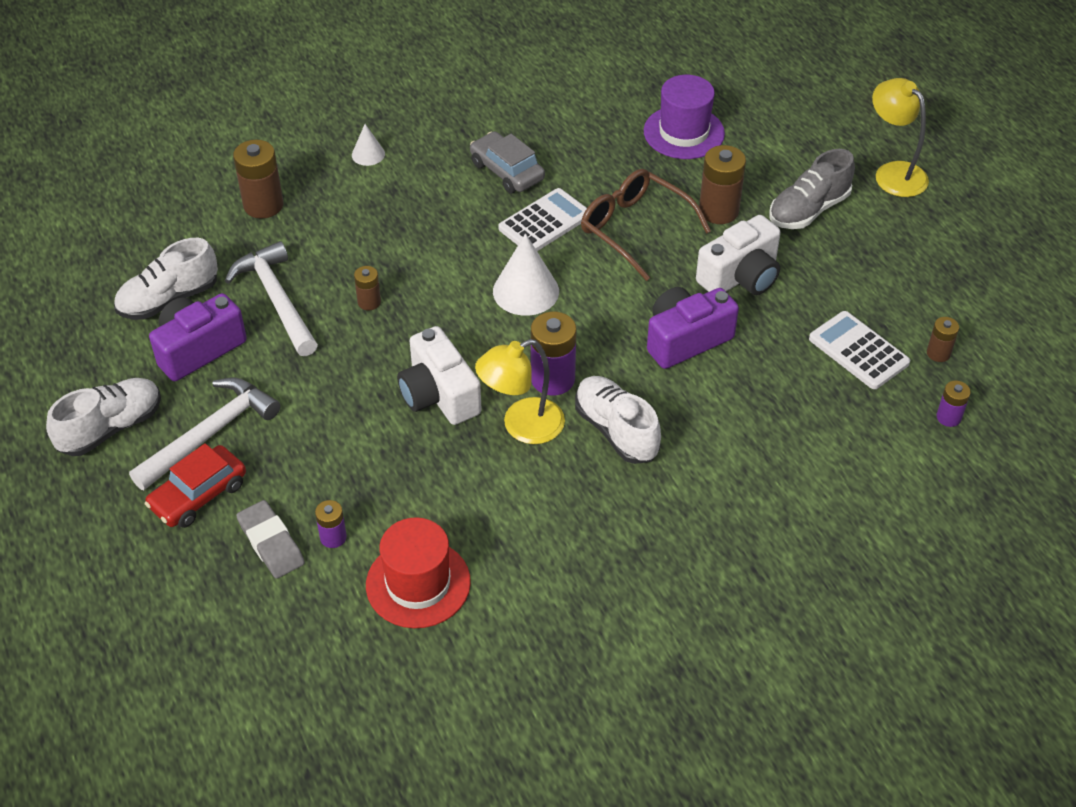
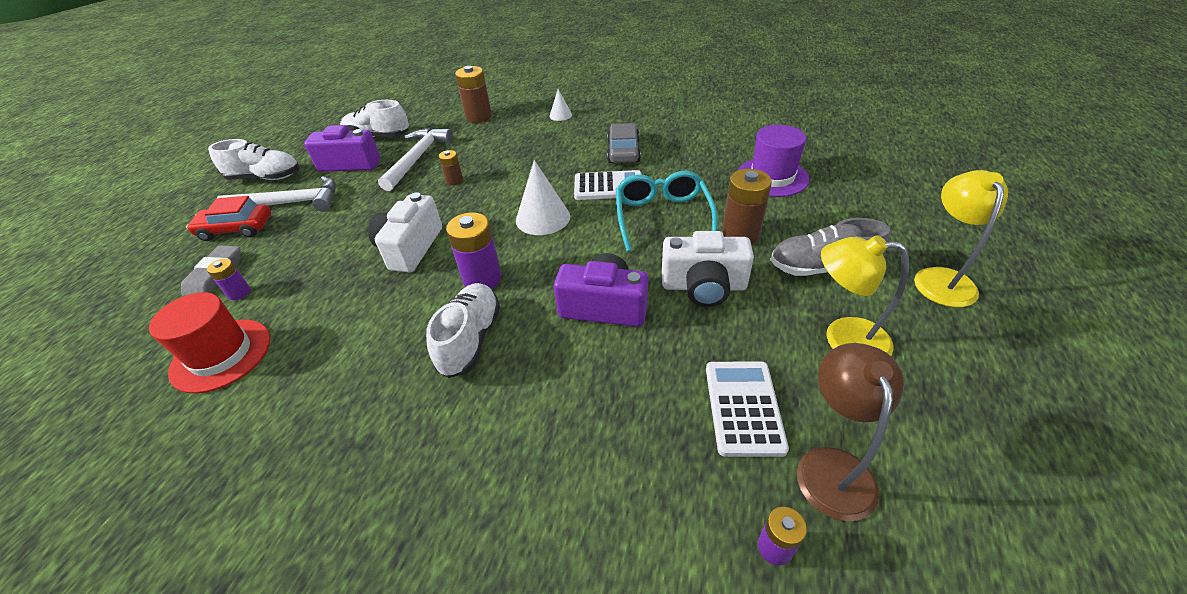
camera: 45 degrees right, 5 degrees down
(522, 426) = (422, 296): yellow lamp -> yellow lamp (843, 339)
(635, 229) = (662, 217): brown glasses -> turquoise glasses
(938, 353) = (832, 466): brown battery -> brown lamp

